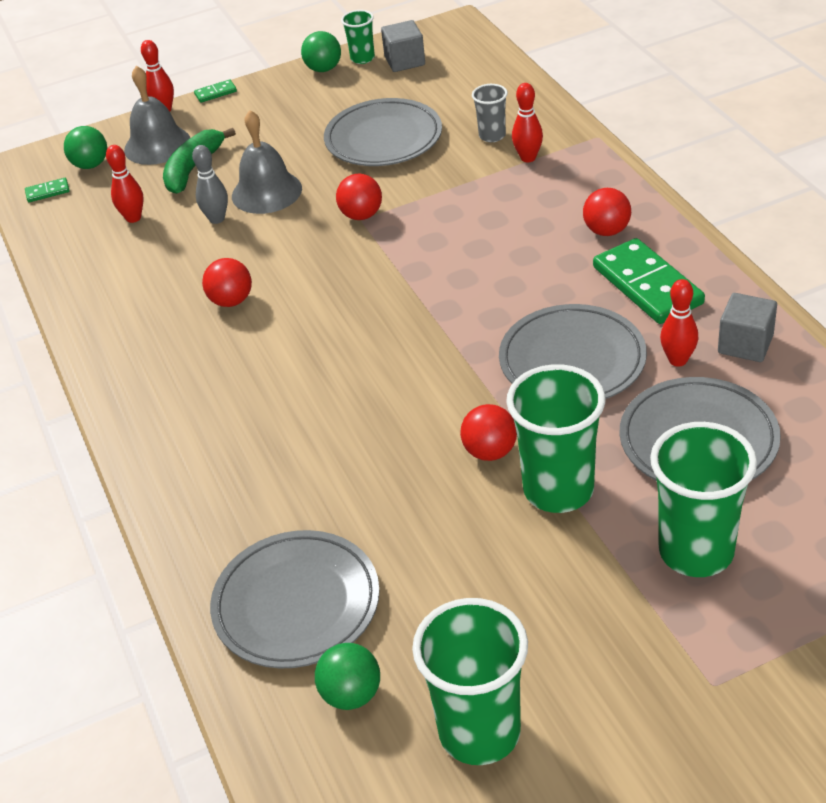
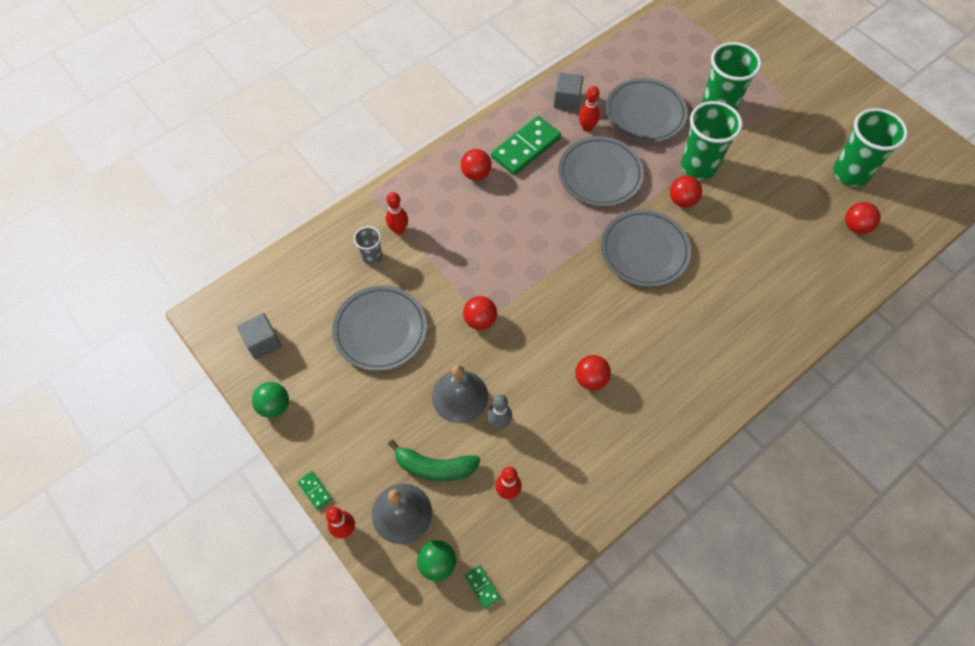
camera: 110 degrees left, 20 degrees up
(296, 604) = (816, 264): grey plate -> grey plate (644, 251)
(351, 694) = (855, 226): green ball -> red ball
(362, 58) = (257, 378): green cup -> none

